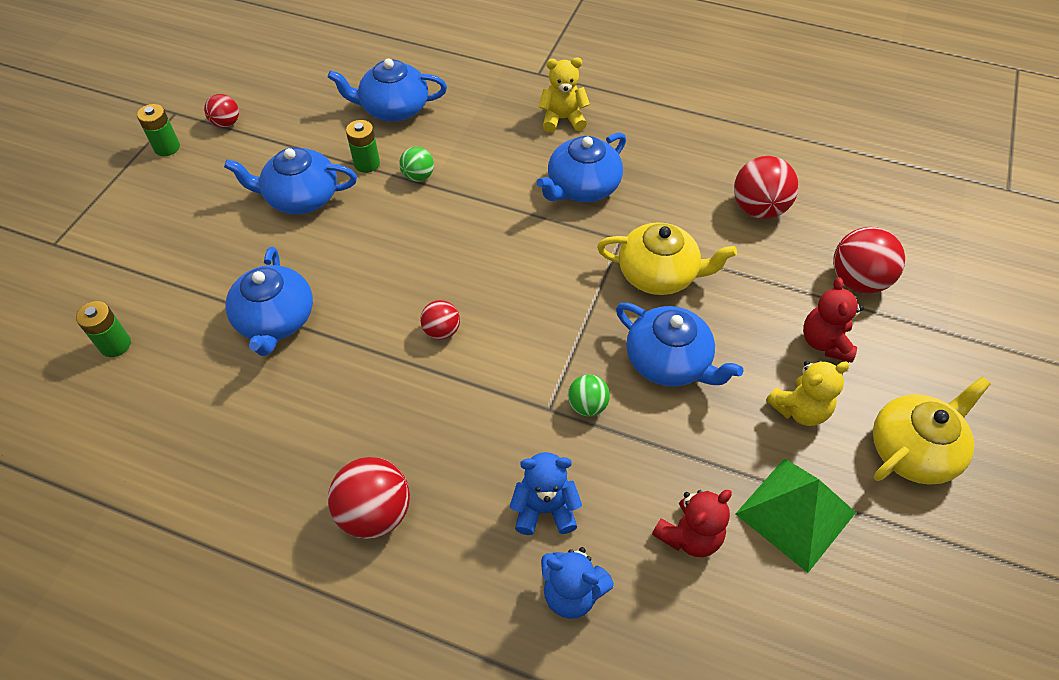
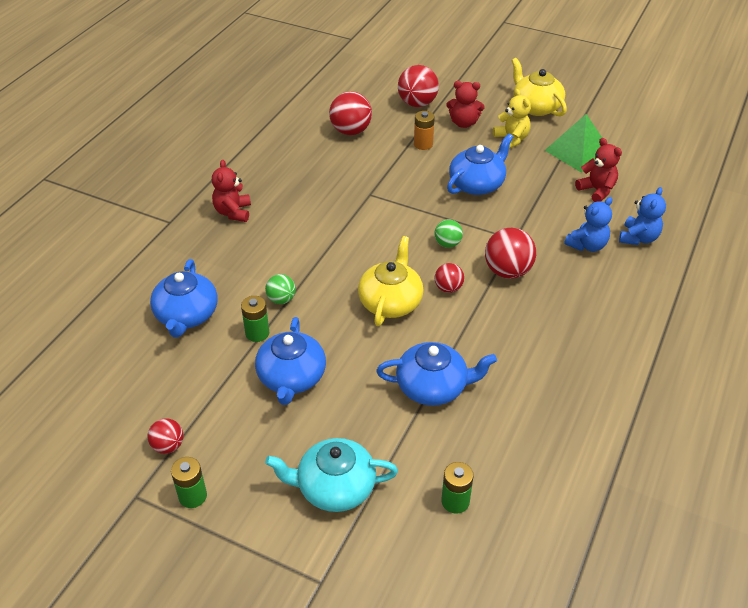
camera: 85 degrees left, 10 degrees down
(155, 245) = (335, 487): none -> turquoise teapot
(375, 513) = (599, 323): red ball -> red ball (507, 271)
(545, 509) = (587, 245): blue teddy bear -> blue teddy bear turned 135 degrees counterclockwise
(562, 119) = (233, 212): yellow teddy bear -> red teddy bear
(582, 187) = (313, 208): blue teapot -> none
(587, 405) = (511, 222): green ball -> green ball (447, 244)
(658, 274) = (404, 180): yellow teapot -> yellow teapot (390, 302)
(751, 292) = (423, 144): none -> orange battery

